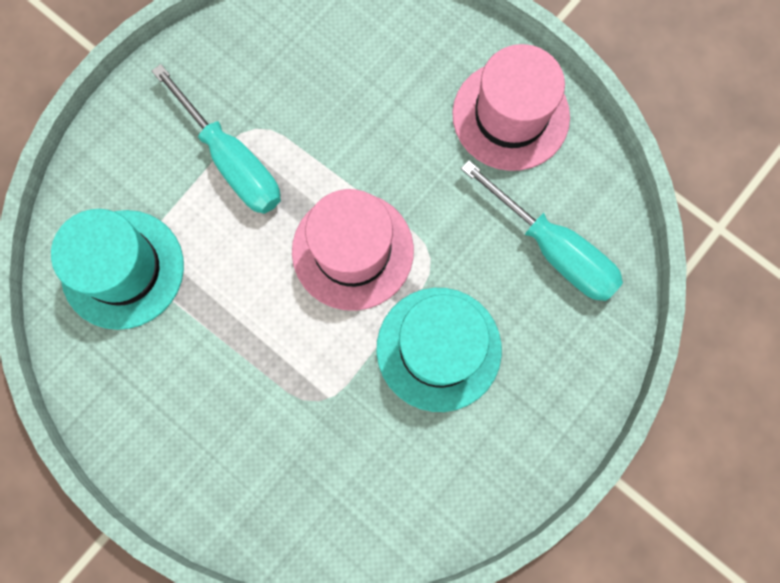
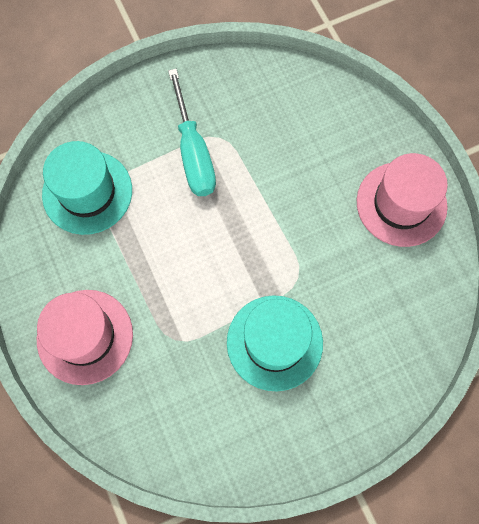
camera: 25 degrees right, 5 degrees down
(352, 251) = (246, 248): pink hat -> pink hat (85, 336)
(553, 249) = (389, 310): turquoise screwdriver -> none

